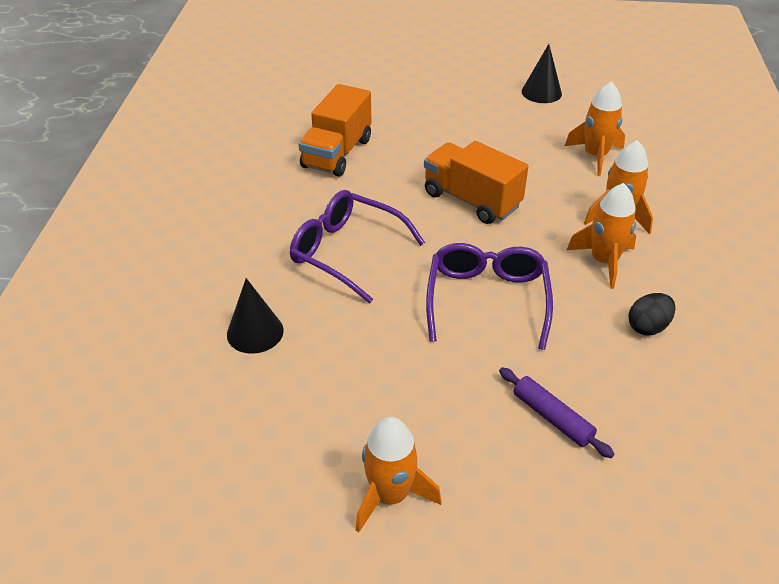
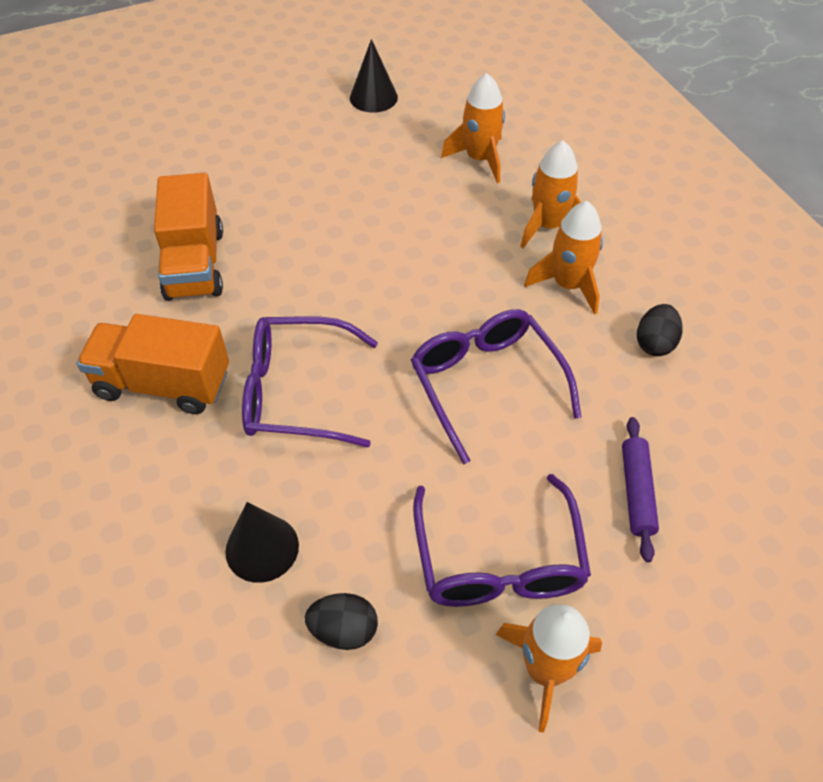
camera: 30 degrees left, 10 degrees up
(270, 403) = (344, 630): none -> black egg
(409, 412) = (498, 560): none -> purple glasses
(471, 200) = (389, 265): orange truck -> orange truck (163, 384)
(552, 418) = (636, 492): purple rolling pin -> purple rolling pin turned 75 degrees clockwise

